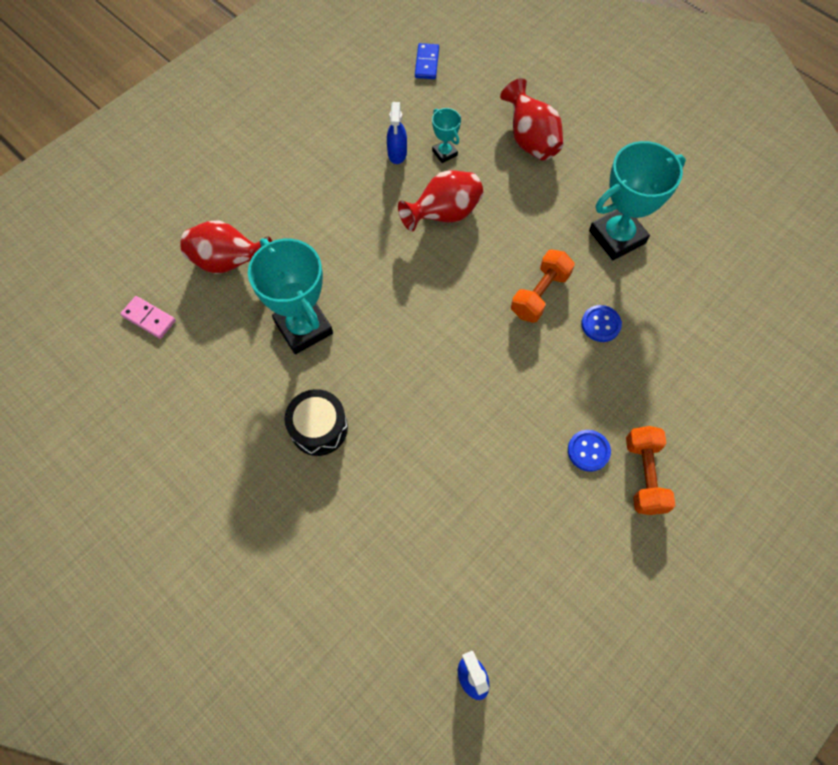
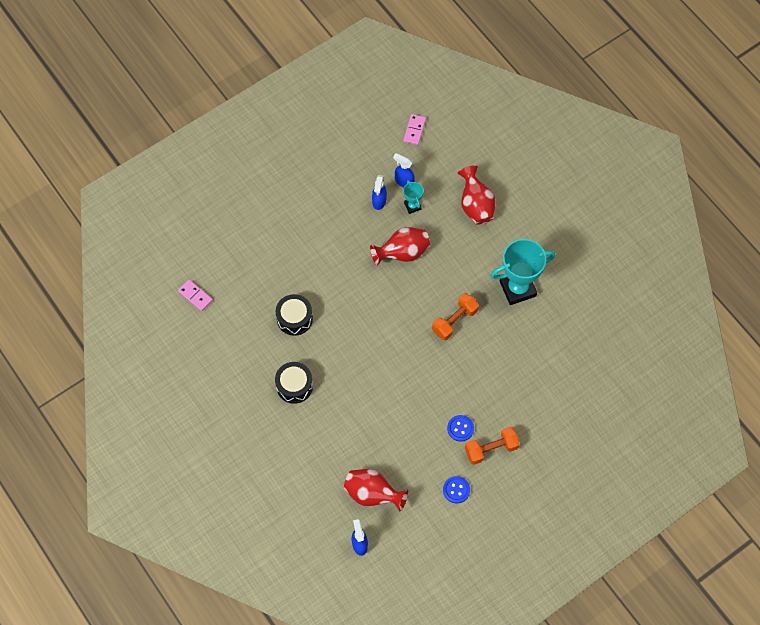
camera: 10 degrees right, 0 degrees up
(229, 262) = (252, 265): red vase -> red vase (372, 494)
(303, 327) = (294, 318): turquoise trophy -> black drum
(426, 63) = (414, 130): blue domino -> pink domino
(426, 125) = (404, 181): none -> blue spray bottle
(600, 324) = (490, 348): blue button -> blue button (456, 490)
(644, 475) = (491, 449): orange dumbbell -> orange dumbbell turned 60 degrees clockwise

